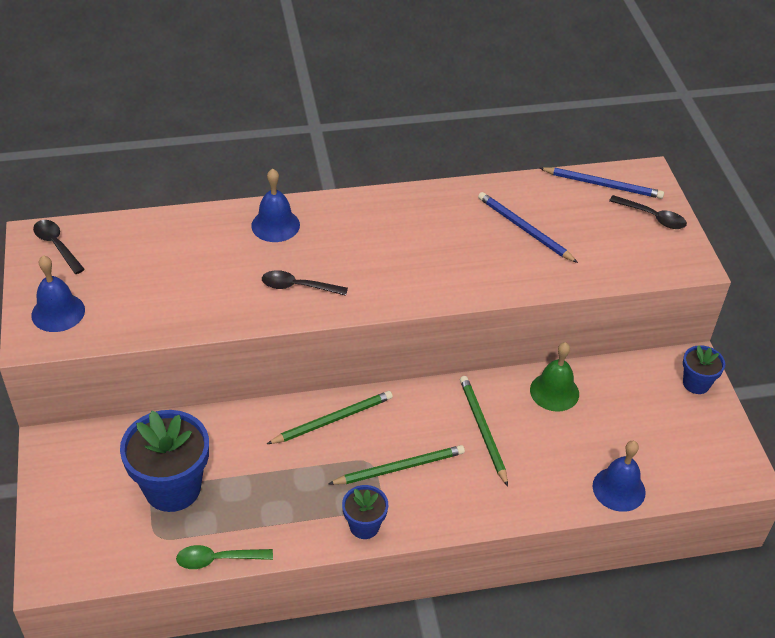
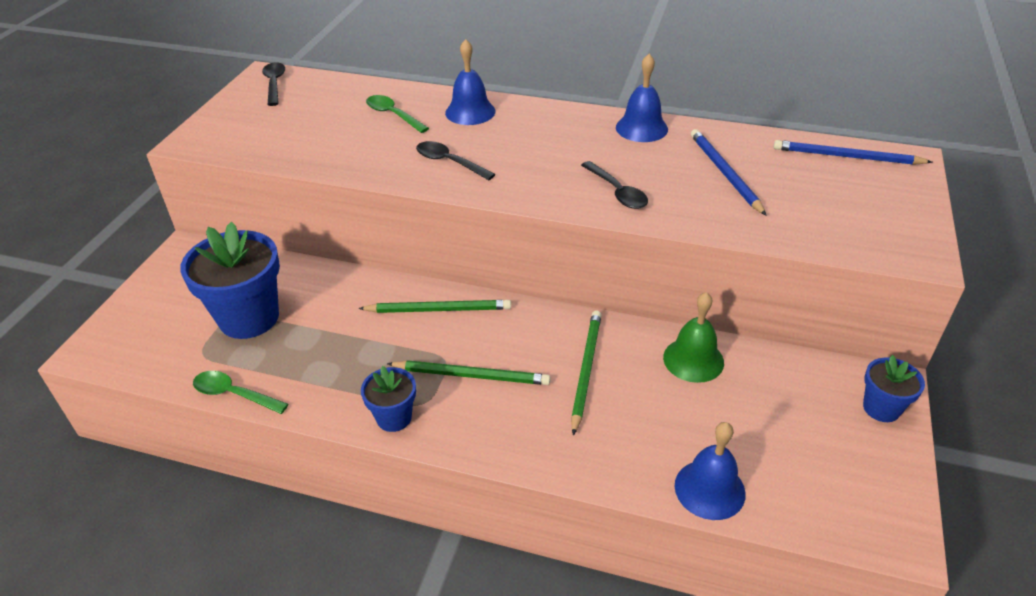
camera: 30 degrees right, 5 degrees down
(58, 312) = (229, 128): blue bell -> blue bell (641, 128)
(206, 249) = (393, 115): none -> green spoon
(603, 185) = (846, 157): blue pencil -> blue pencil turned 150 degrees clockwise
(652, 217) = (892, 198): black spoon -> black spoon (617, 192)

